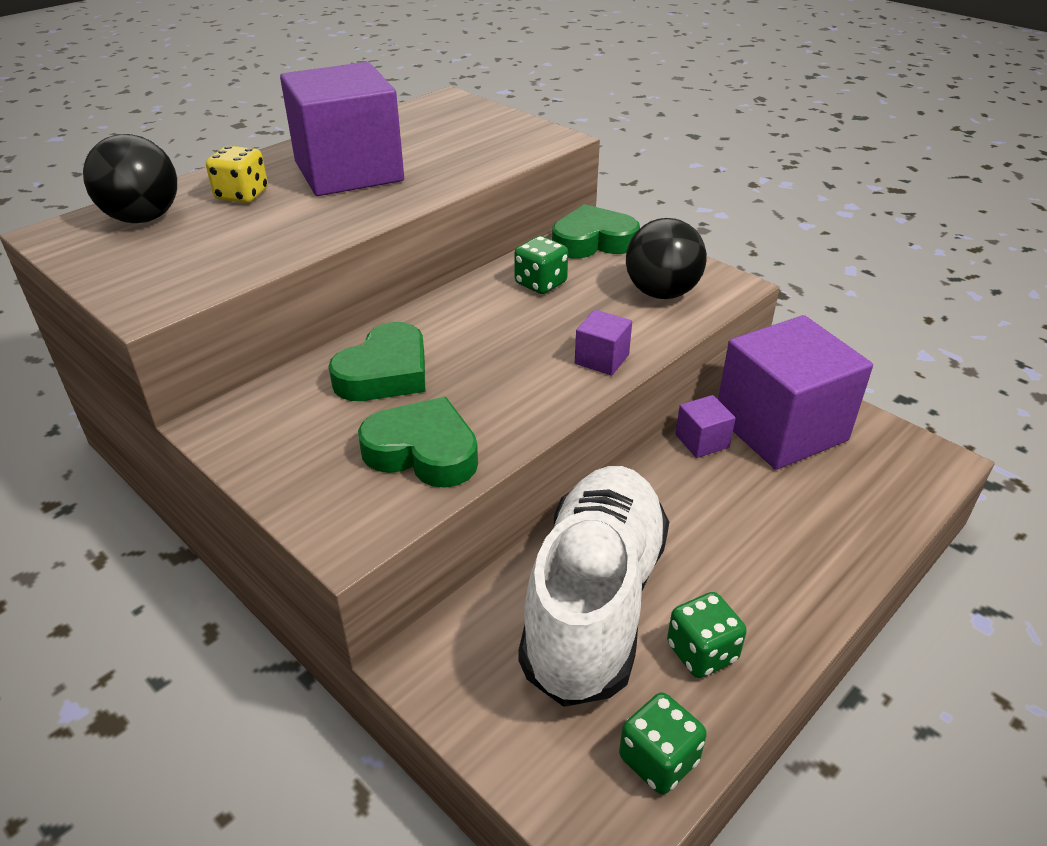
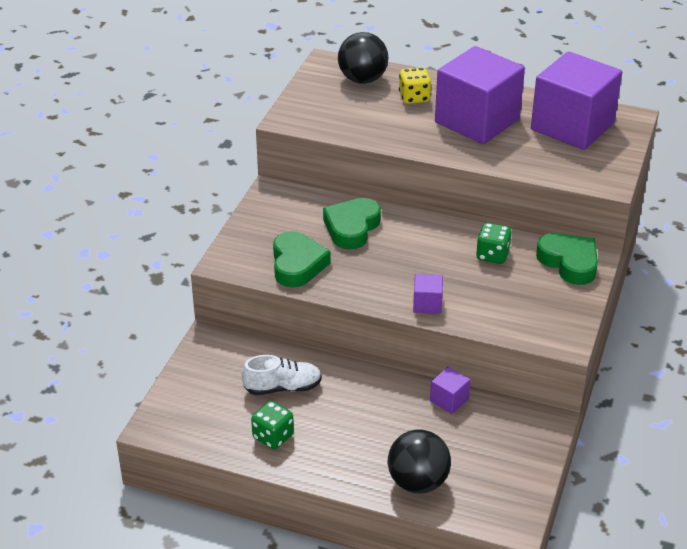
camera: 65 degrees right, 0 degrees up
(385, 373) = (352, 228): green heart -> green heart turned 105 degrees clockwise
(594, 602) = (282, 388): white shoe -> white shoe, size x0.48
(658, 760) = (200, 435): green dice -> none
(661, 293) = (526, 311): black ball -> black ball (418, 482)
(780, 428) = (491, 435): purple cube -> purple cube (572, 126)

